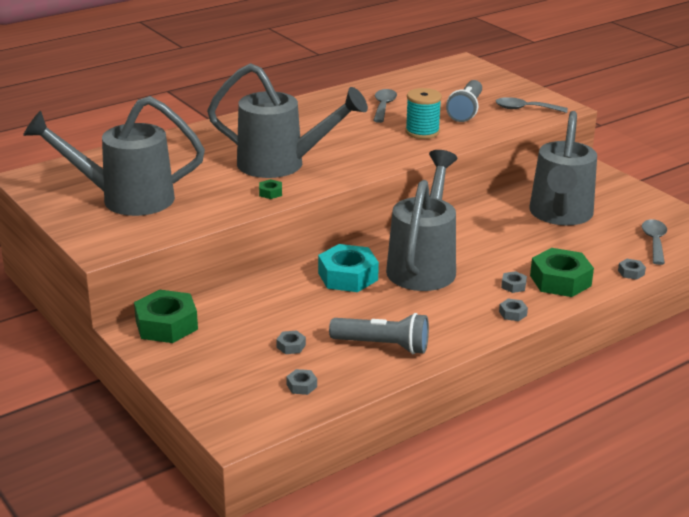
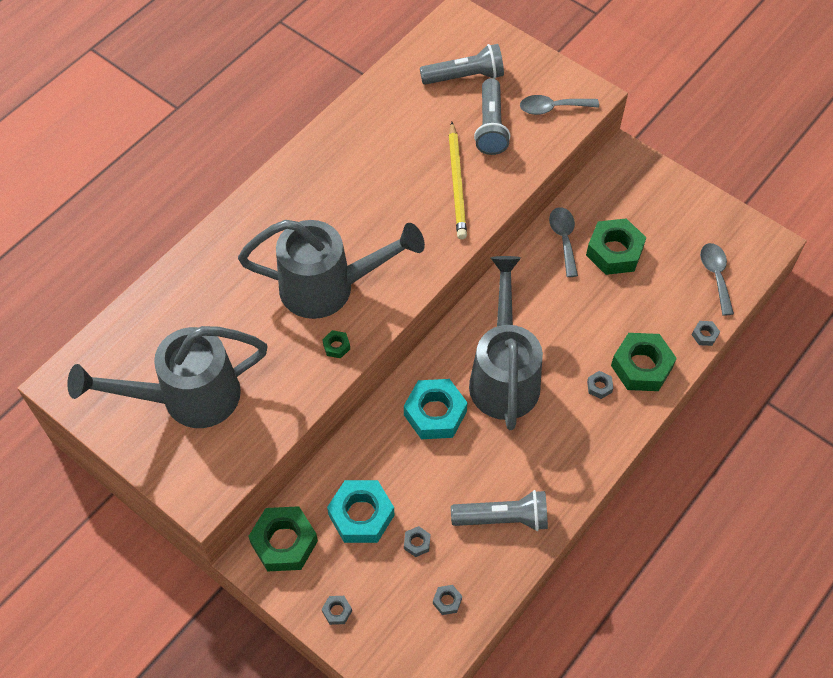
camera: 15 degrees left, 30 degrees up
(247, 321) = (361, 515): none -> turquoise nut
(383, 106) = (399, 138): grey spoon -> grey spoon (563, 239)
(422, 132) = (457, 183): turquoise spool -> yellow pencil
(455, 87) = (465, 77): none -> grey flashlight
(512, 313) = (610, 433): grey nut -> grey nut (337, 611)
(559, 216) = (614, 252): grey watering can -> green nut

